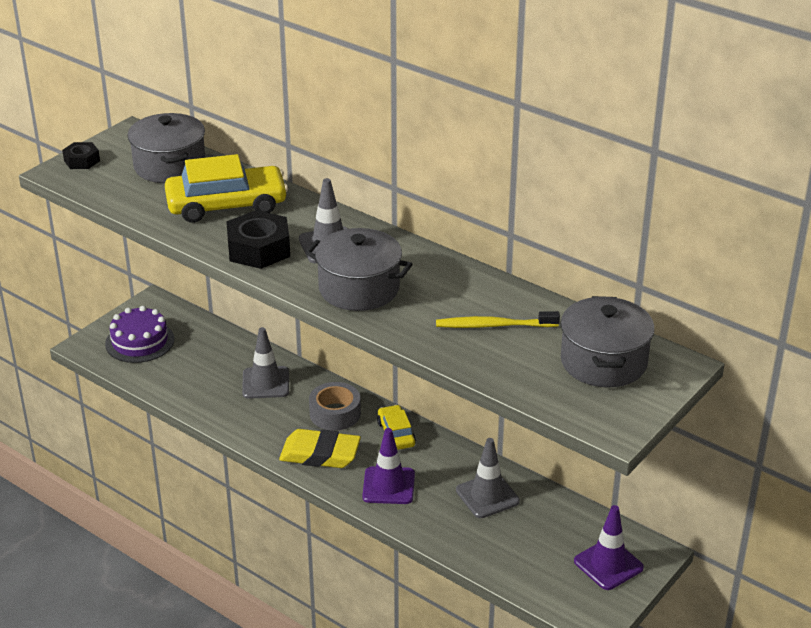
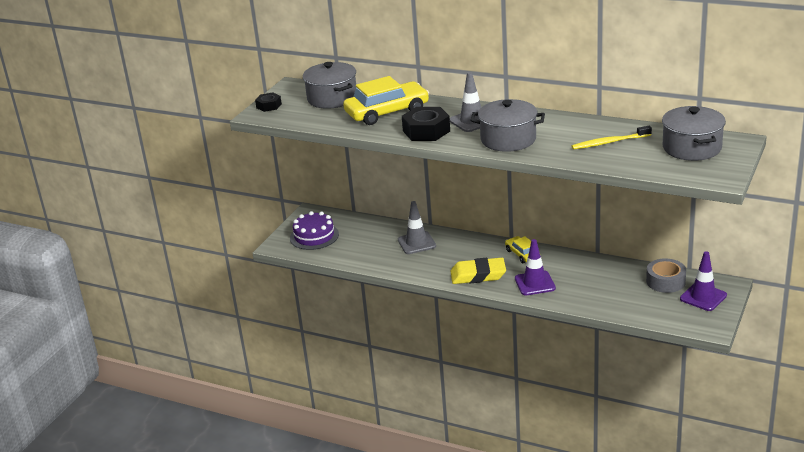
camera: 10 degrees left, 5 degrees down
(335, 413) = (474, 251): grey tape -> grey tape (665, 281)
(487, 496) = (603, 276): grey traffic cone -> none

